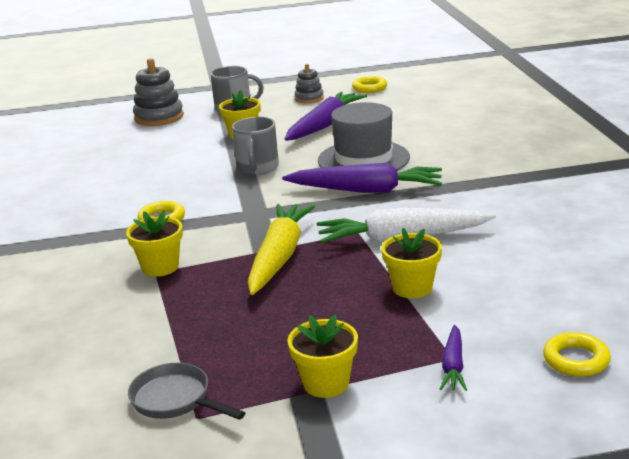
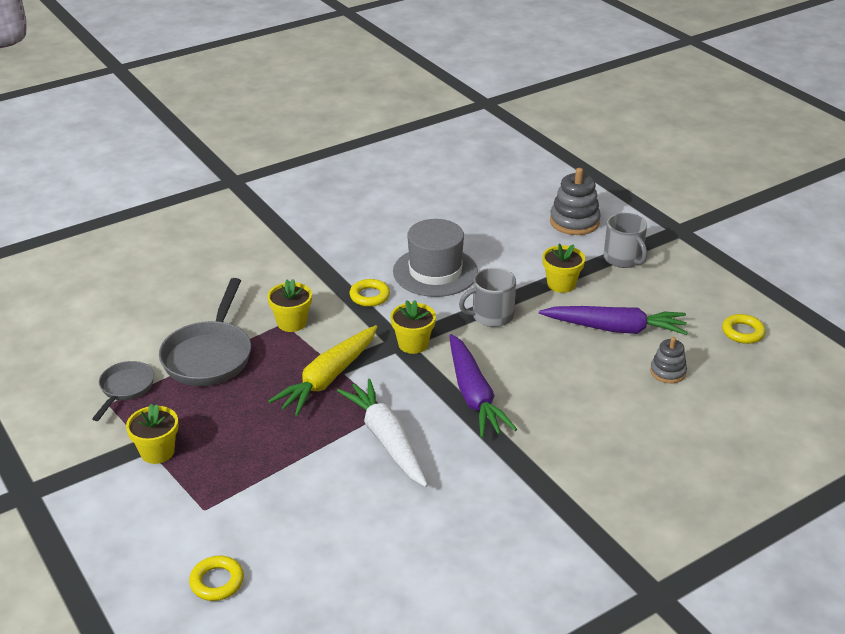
camera: 65 degrees right, 10 degrees up
(167, 327) = (209, 355): none -> grey pan
(279, 257) = (328, 378): yellow carrot -> yellow carrot turned 135 degrees clockwise
(309, 98) = (683, 298): grey stacking toy -> grey stacking toy (667, 372)
(363, 159) = (544, 376): grey hat -> grey hat (435, 272)
(412, 288) = (302, 465): yellow flower pot -> yellow flower pot (413, 344)
(453, 366) = (193, 512): purple carrot -> none

